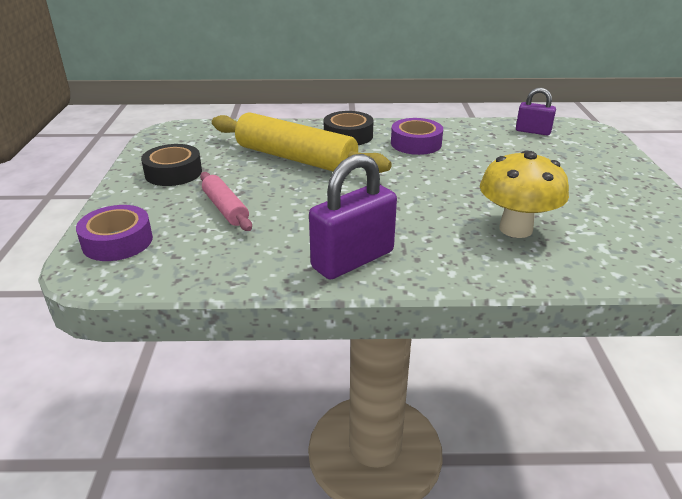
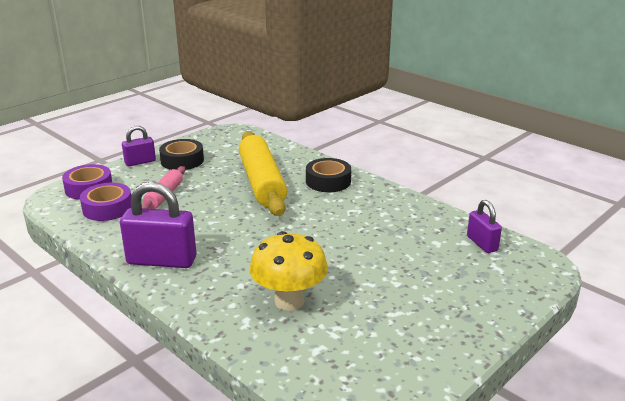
camera: 45 degrees right, 5 degrees down
(126, 192) = (140, 162): none -> purple padlock
(416, 143) = (362, 209): purple tape -> purple tape (107, 208)

